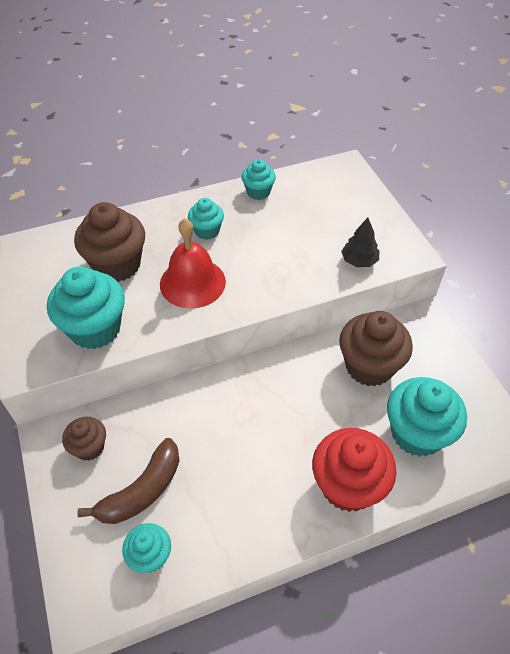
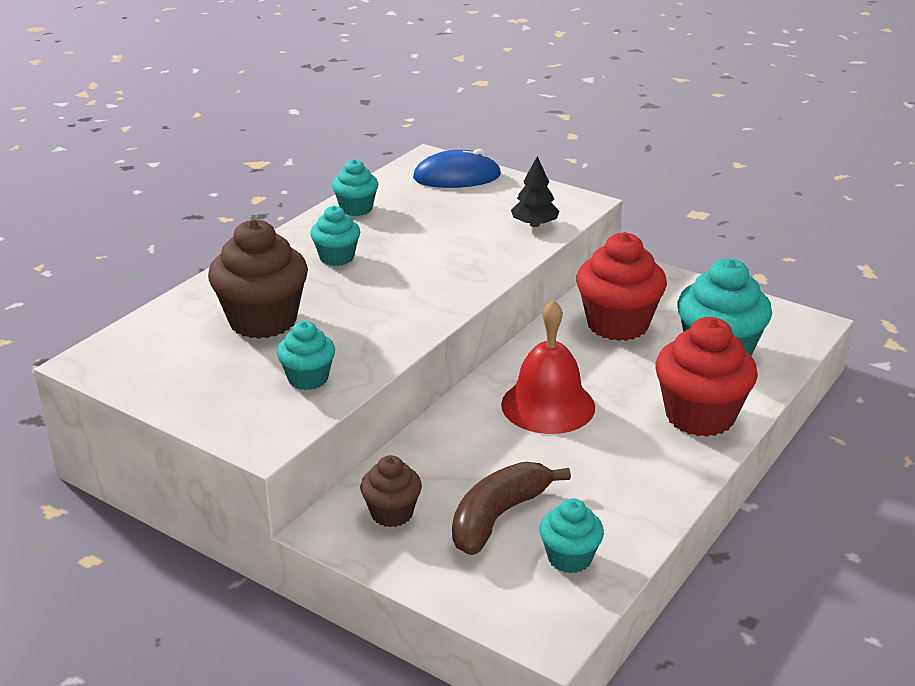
camera: 35 degrees left, 20 degrees down
(95, 329) = (308, 379): turquoise cupcake -> turquoise cupcake, size x0.55
(142, 490) = (498, 517): brown banana -> brown banana turned 150 degrees counterclockwise
(192, 282) = (375, 302): red bell -> red bell (548, 405)
(348, 191) = (457, 177): none -> blue mouse
(369, 366) = (617, 324): brown cupcake -> red cupcake

